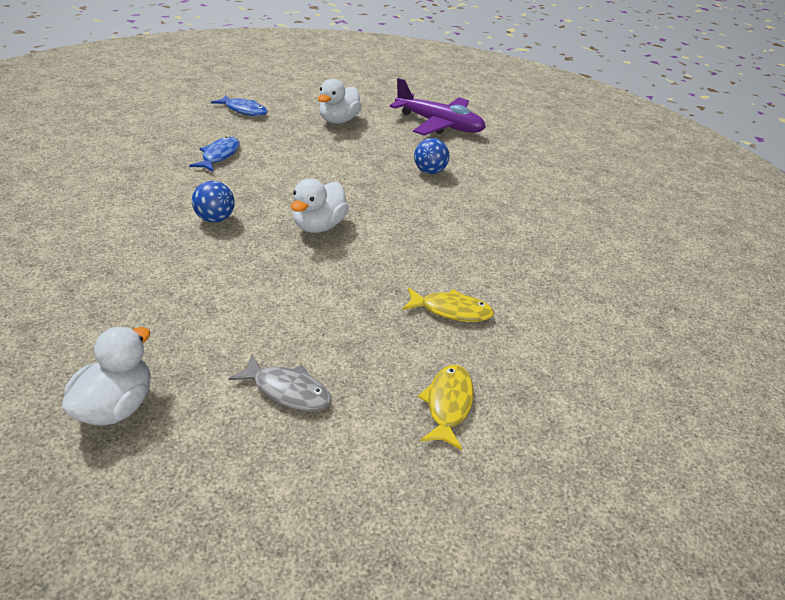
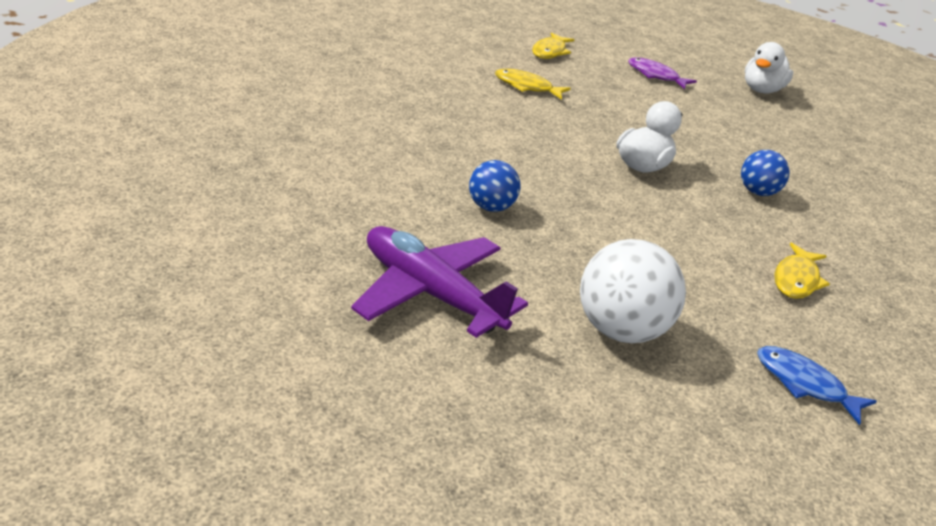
camera: 170 degrees left, 5 degrees down
(219, 156) = (796, 279): blue fish -> yellow fish
(288, 391) = (655, 76): grey fish -> purple fish
(339, 120) = (620, 330): white duck -> white ball

